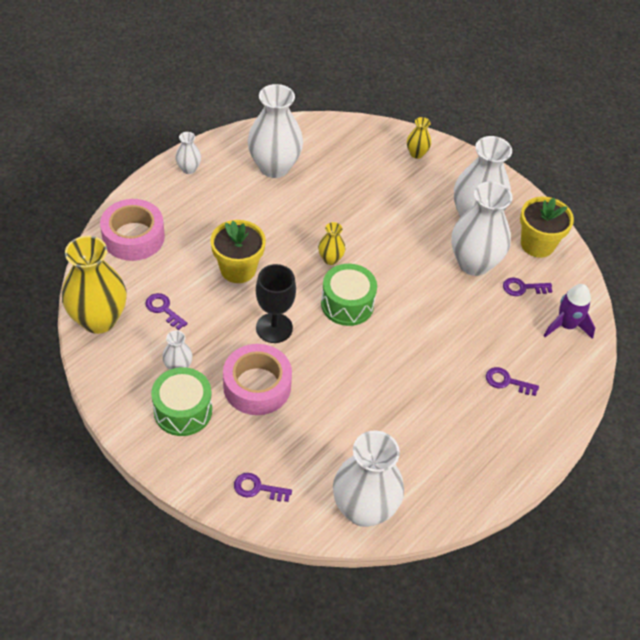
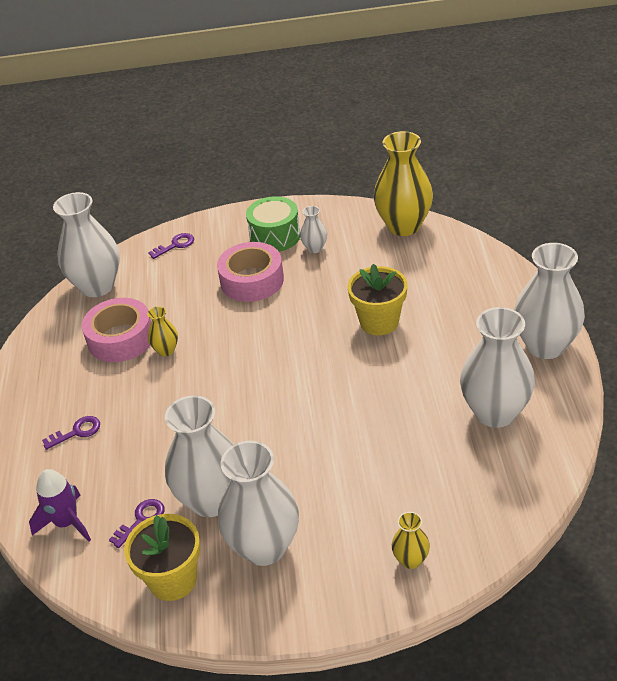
camera: 140 degrees right, 10 degrees down
(133, 237) = (480, 275): pink tape -> pink tape (121, 338)
(163, 309) = (379, 262): purple key -> none
(189, 169) = (545, 346): white vase -> white vase, size x2.16
(274, 328) = (294, 315): black goblet -> none
(330, 259) = (329, 389): yellow vase -> yellow vase (166, 350)
(347, 304) = (268, 373): green drum -> none

